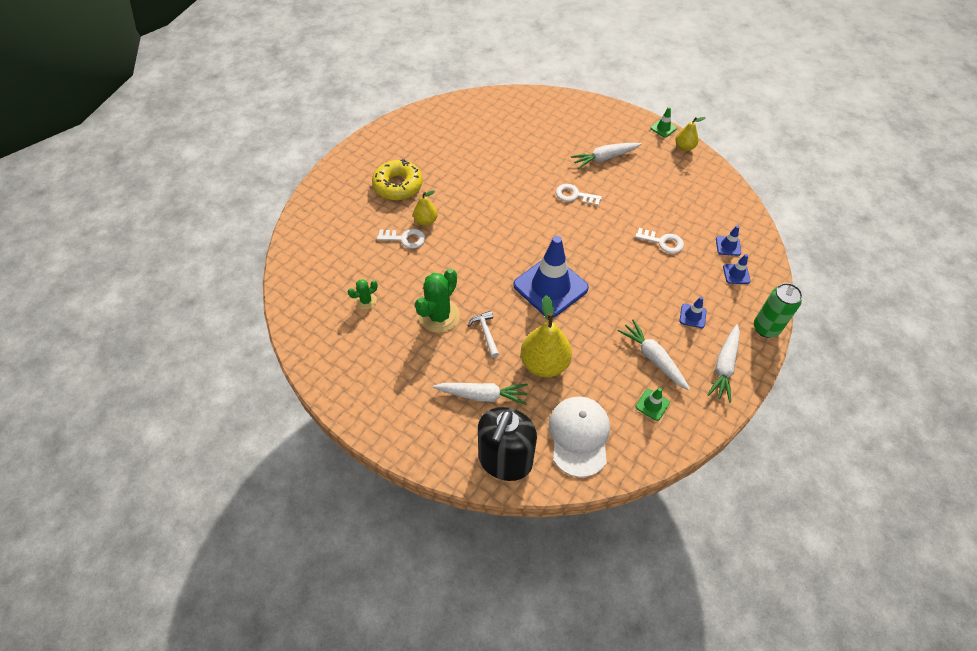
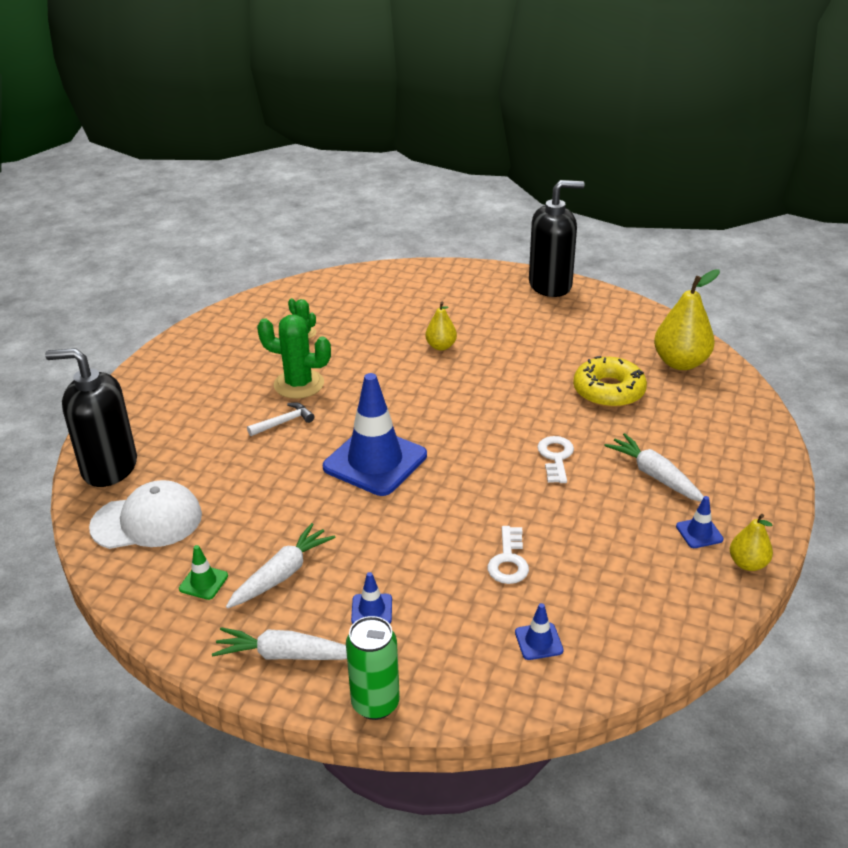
camera: 75 degrees right, 20 degrees down
(374, 142) = (550, 285): none -> black soap dispenser
(398, 185) = (488, 316): yellow donut -> yellow donut (608, 391)
(405, 239) = (405, 338): white key -> none
(482, 395) = (194, 436): white carrot -> none
(544, 363) = (249, 476): yellow pear -> yellow pear (680, 363)
(663, 128) = (777, 532): green traffic cone -> none
(736, 274) = (479, 657): blue traffic cone -> blue traffic cone (699, 533)

